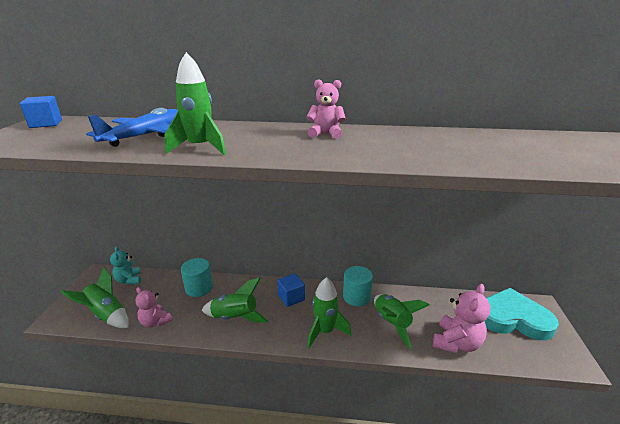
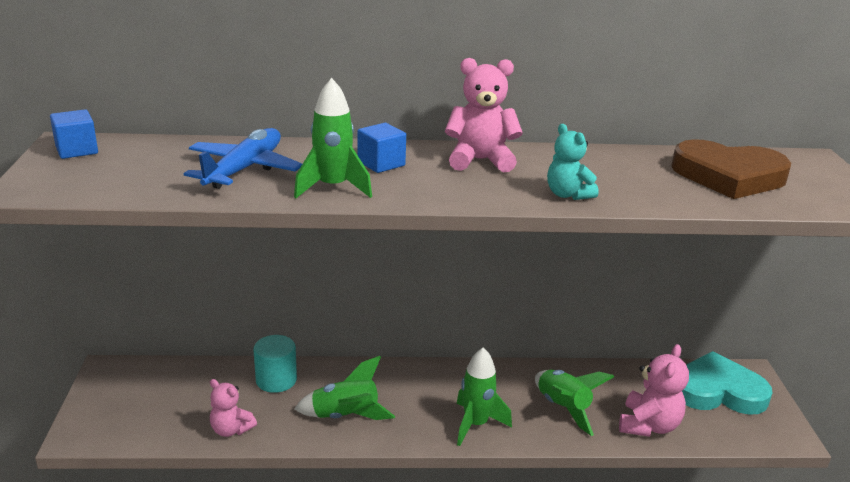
camera: 10 degrees left, 0 degrees up
(106, 315) = (152, 426): green rocket -> none
(129, 280) = (161, 375): turquoise teddy bear -> turquoise teddy bear (568, 194)
(291, 297) = (417, 384): blue cube -> blue cube (381, 164)
(326, 134) = (480, 160): pink teddy bear -> pink teddy bear, size x1.51
(356, 297) = (509, 377): turquoise cylinder -> none
(531, 148) = (728, 176): none -> brown heart

